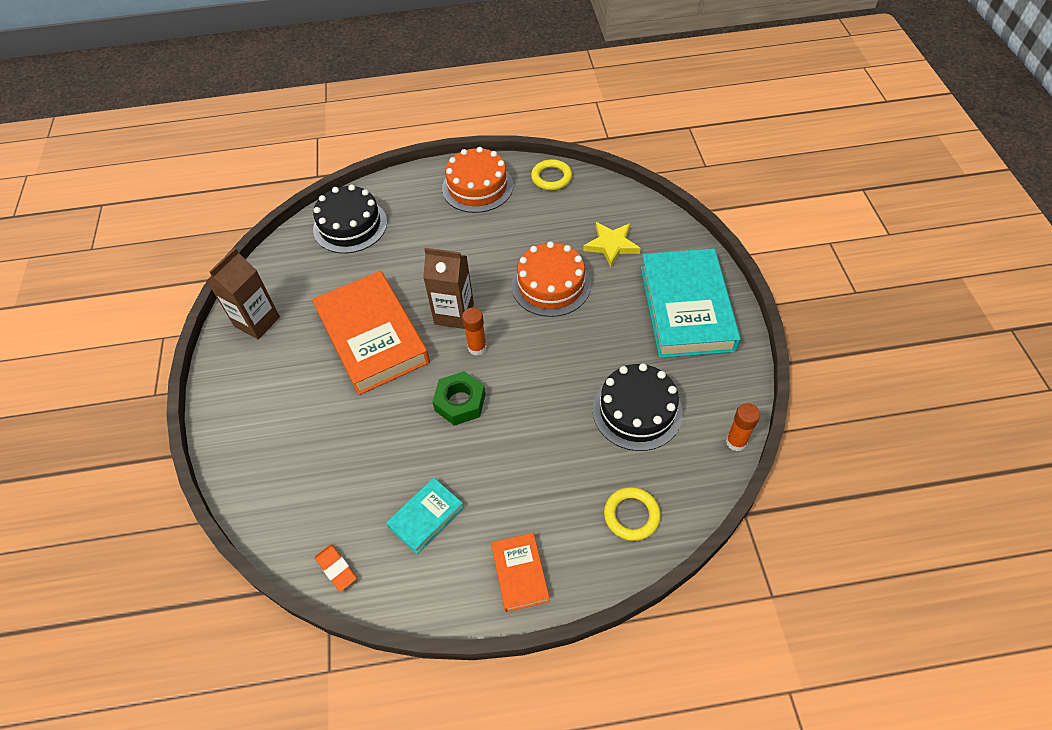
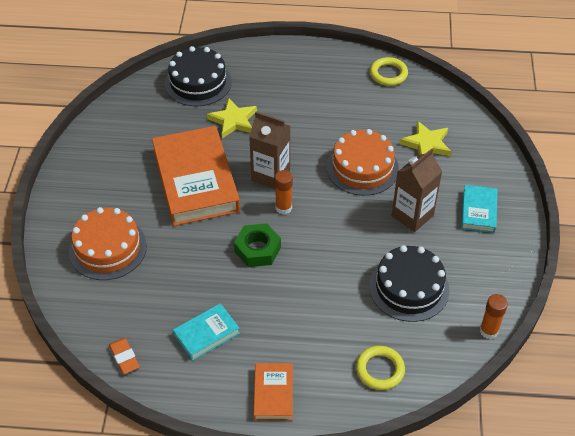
camera: 10 degrees right, 5 degrees down
(257, 322) = (101, 149): brown carton -> brown carton (412, 215)
(398, 260) = (233, 120): none -> yellow star
(477, 187) = (319, 70): orange cake -> orange cake (108, 248)
(686, 308) = (478, 211): turquoise book -> turquoise book, size x0.48

